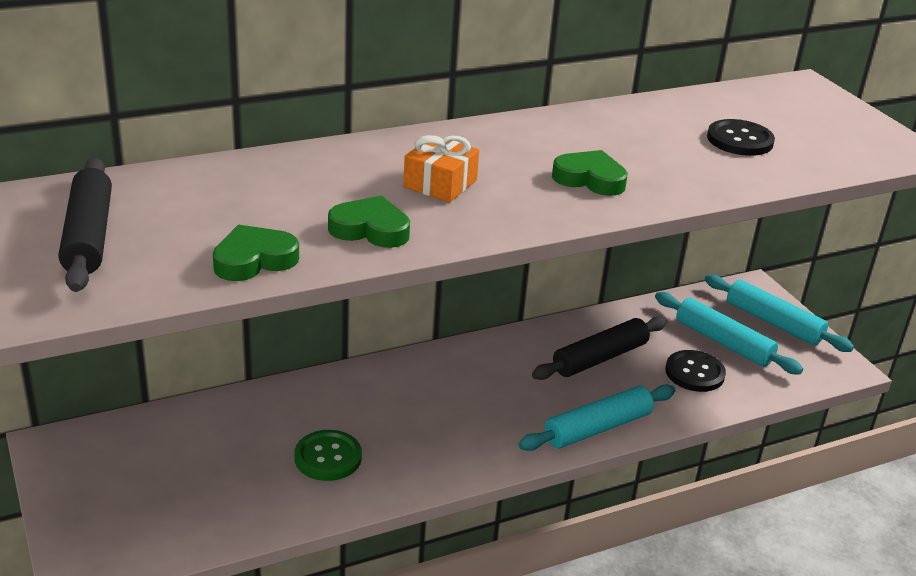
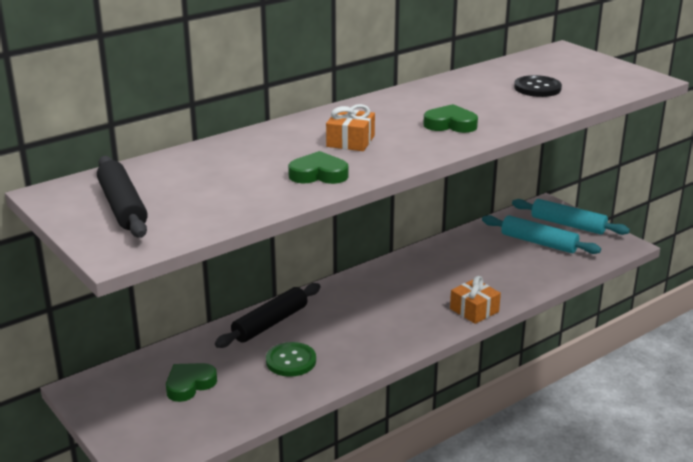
camera: 10 degrees left, 5 degrees down
(254, 260) = (249, 203): green heart -> green heart (189, 385)
(597, 428) = (474, 310): turquoise rolling pin -> orange gift
(600, 358) = (457, 266): black rolling pin -> black rolling pin (270, 323)
(694, 373) = (527, 265): black button -> none

